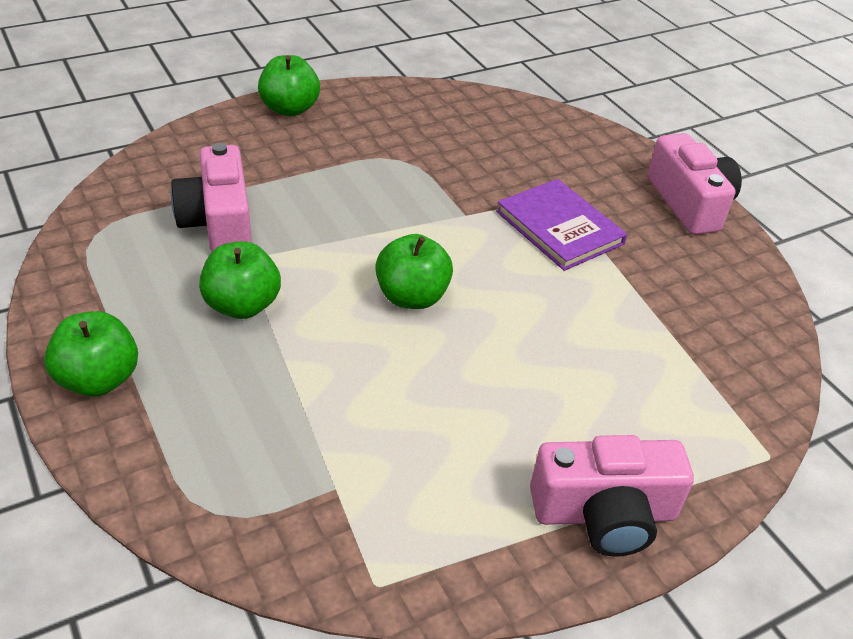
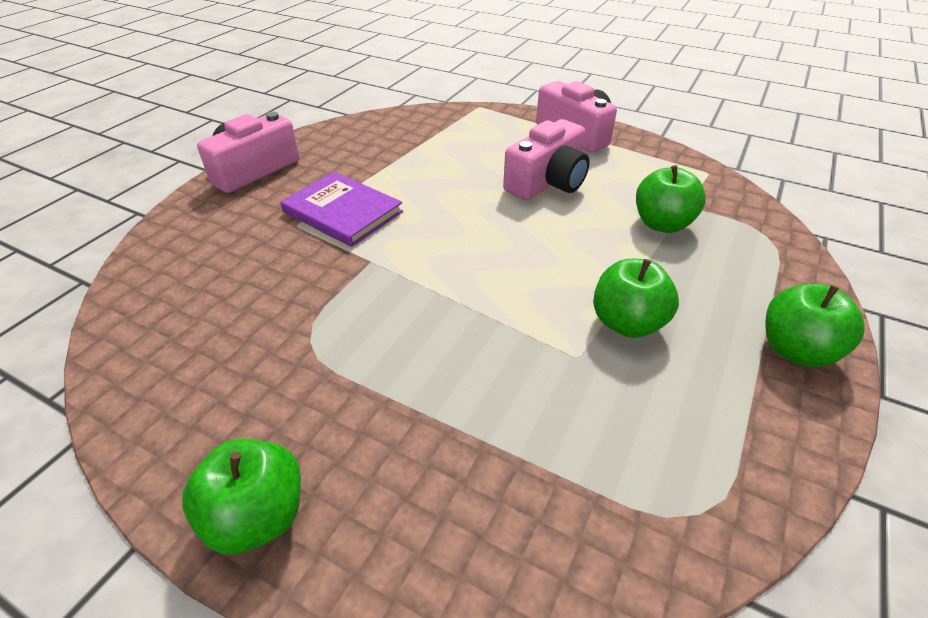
camera: 120 degrees left, 0 degrees up
(219, 222) = (555, 414): pink camera -> pink camera (547, 182)
(412, 297) = (505, 245): green apple -> green apple (662, 224)
(559, 228) = (342, 212): purple book -> purple book turned 75 degrees counterclockwise

